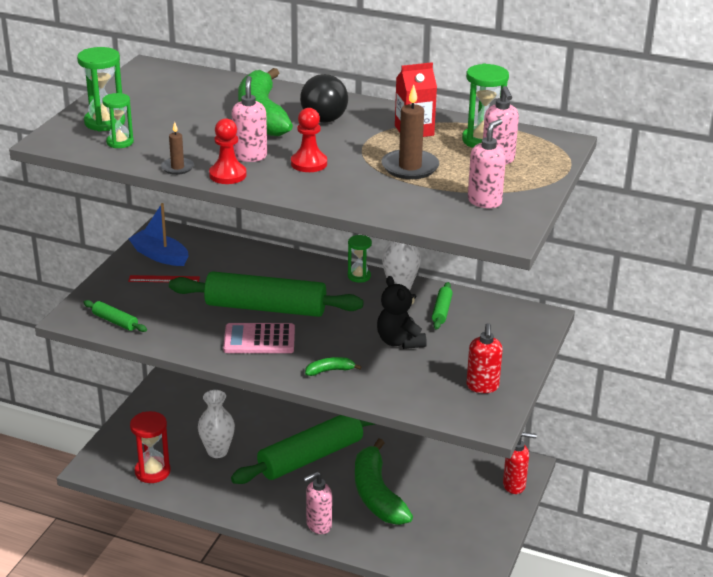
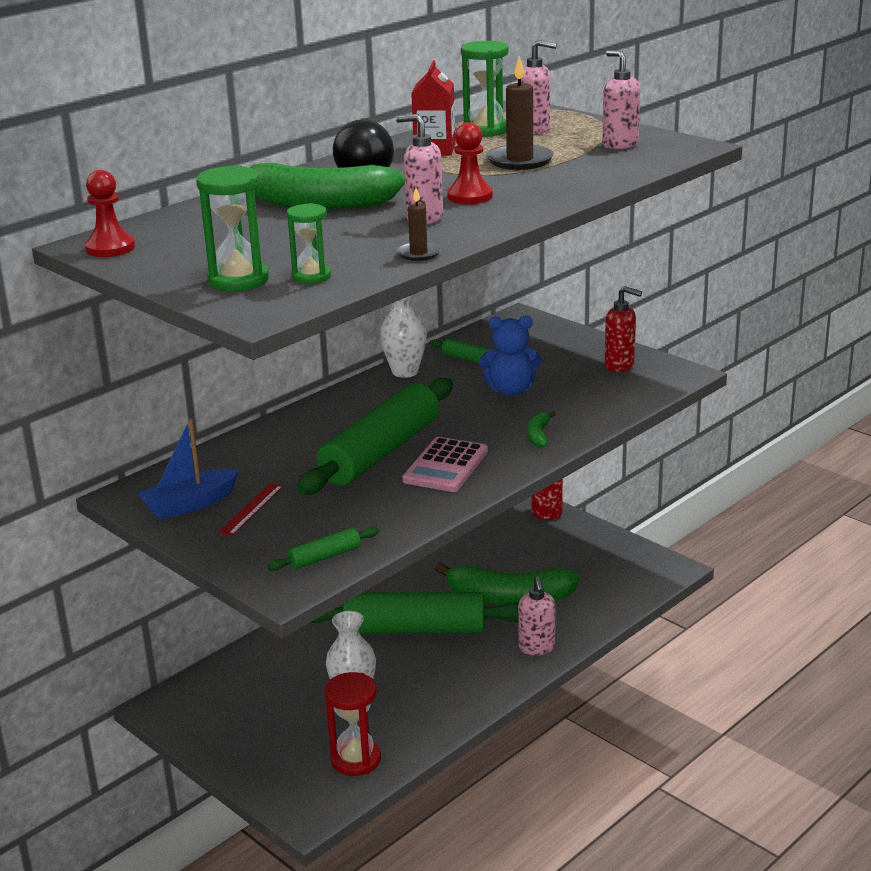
camera: 65 degrees left, 5 degrees down
(227, 175) = (463, 232): red pawn -> red pawn (110, 248)
(311, 457) = (415, 629): green rolling pin -> green rolling pin turned 75 degrees counterclockwise
(359, 276) = (362, 389): green hourglass -> none
(399, 341) = (510, 390): black teddy bear -> blue teddy bear

